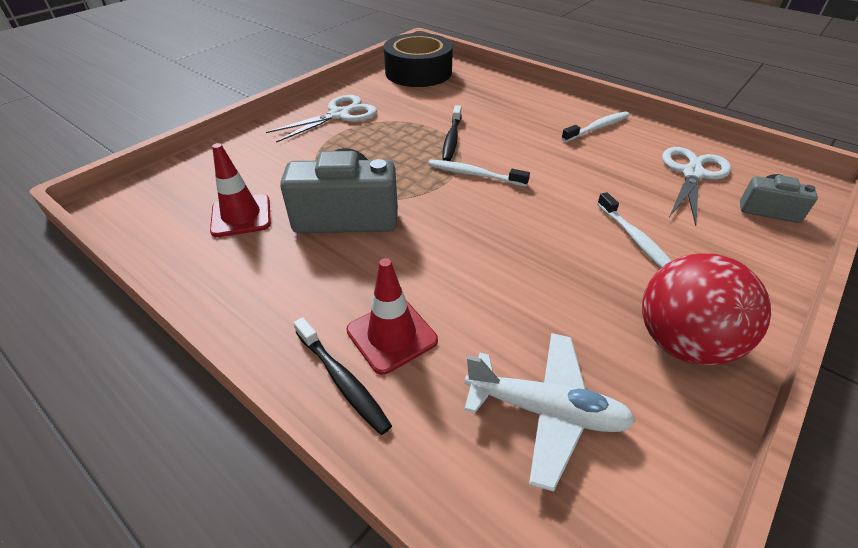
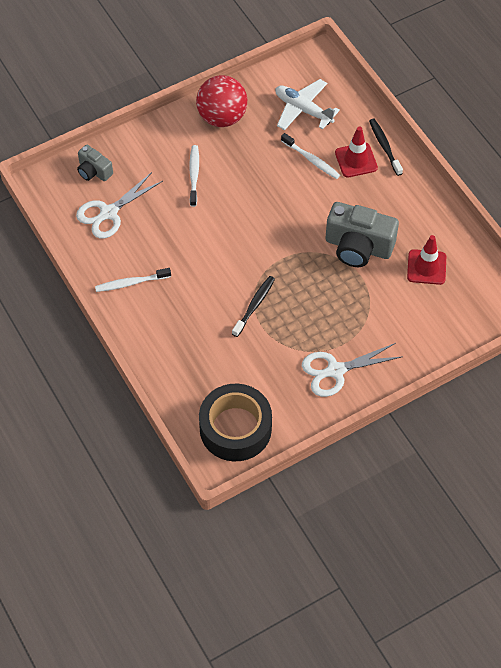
camera: 160 degrees left, 15 degrees up
(474, 174) = (258, 259): white toothbrush -> white toothbrush (311, 160)

